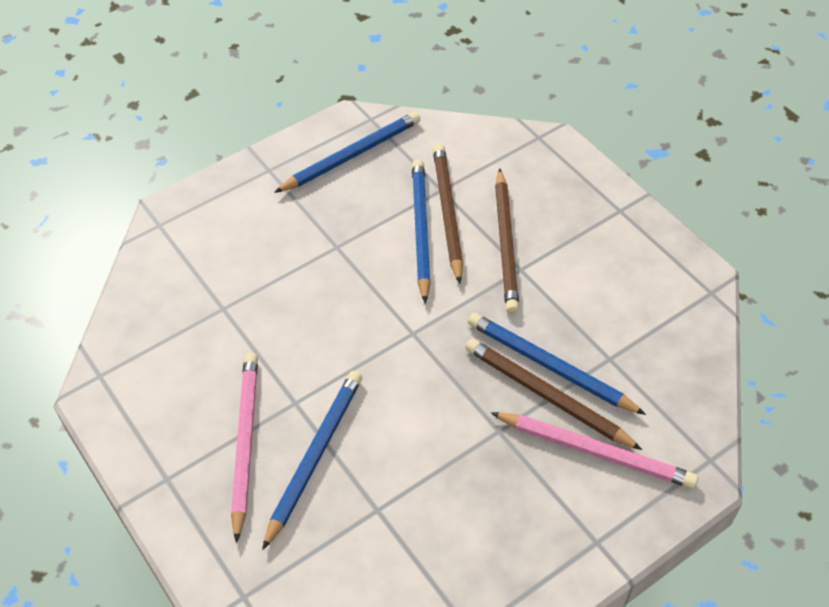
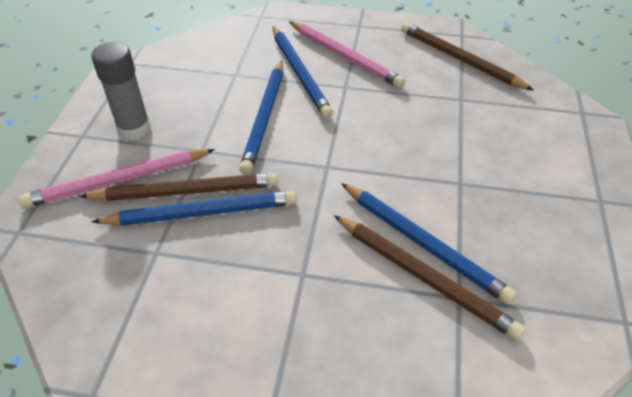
camera: 135 degrees right, 5 degrees down
(351, 156) = (573, 265): blue pencil -> blue pencil (264, 117)
(505, 243) = (341, 288): brown pencil -> brown pencil (460, 59)
(539, 509) = (134, 129): none -> grey glue stick

